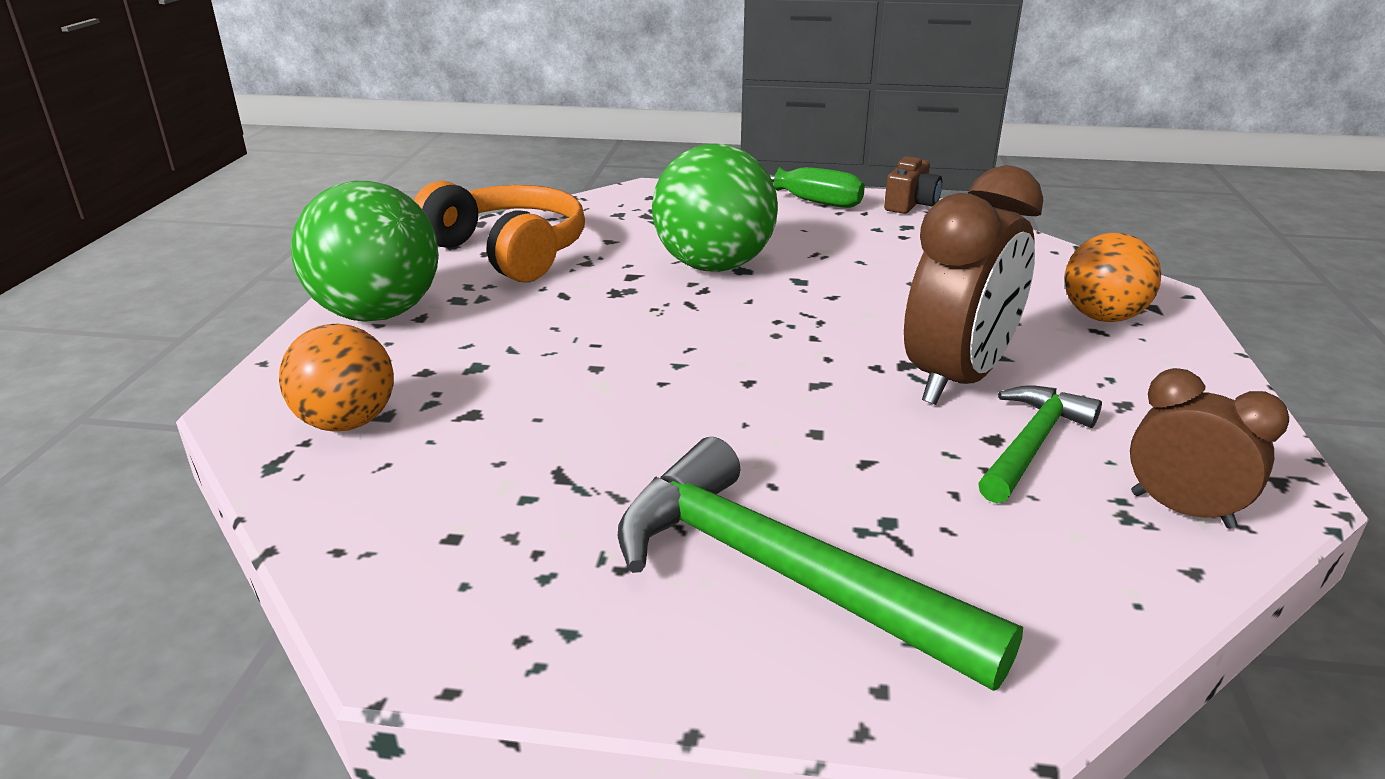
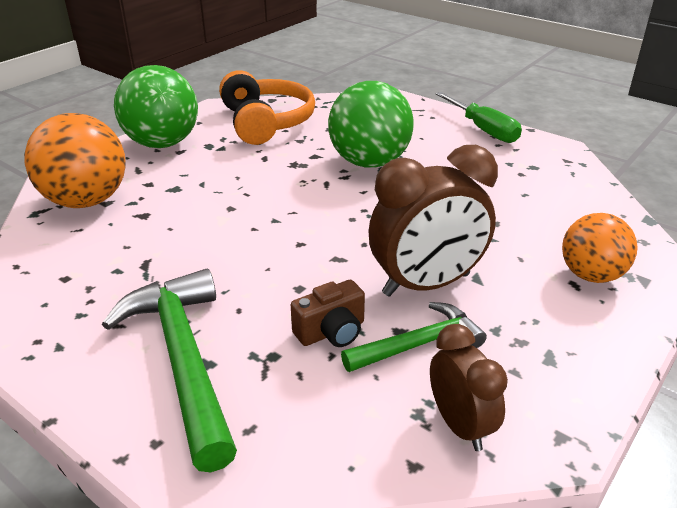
camera: 30 degrees right, 5 degrees up
(347, 422) = (86, 201): orange ball -> orange ball, size x1.56
(910, 204) = (557, 151): brown camera -> brown camera (331, 332)

